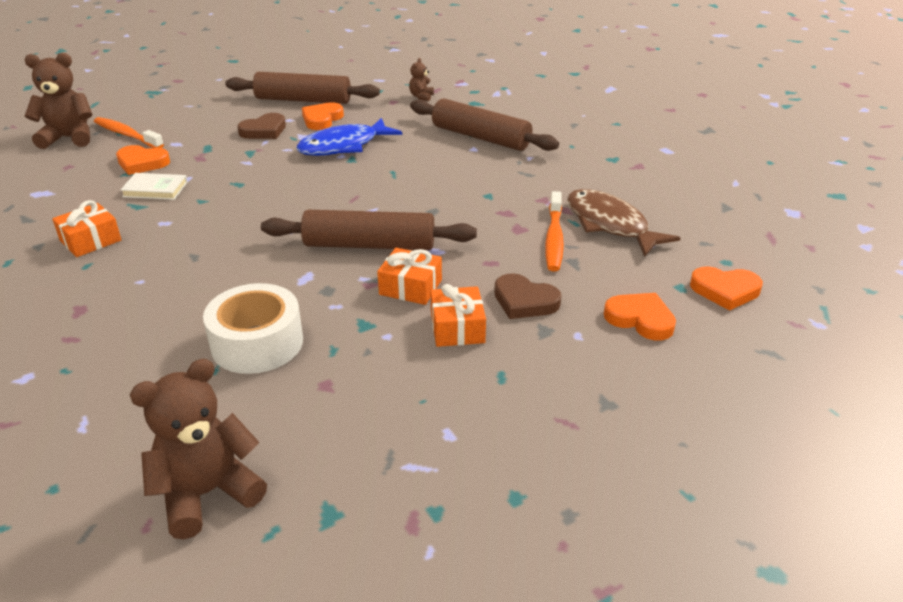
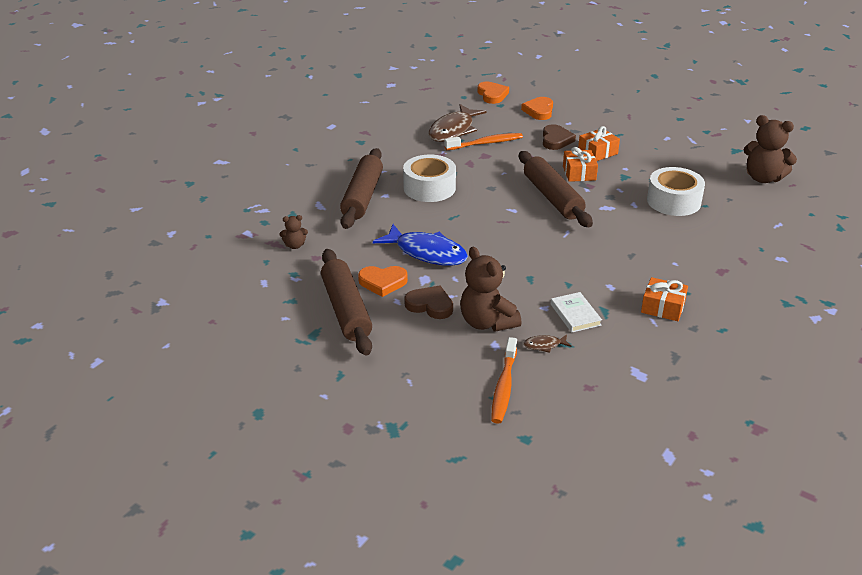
camera: 115 degrees left, 0 degrees up
(69, 138) = (542, 423): brown teddy bear -> brown teddy bear (487, 322)
(142, 163) = (544, 345): orange heart -> brown fish
(467, 174) = (429, 188): none -> white tape

